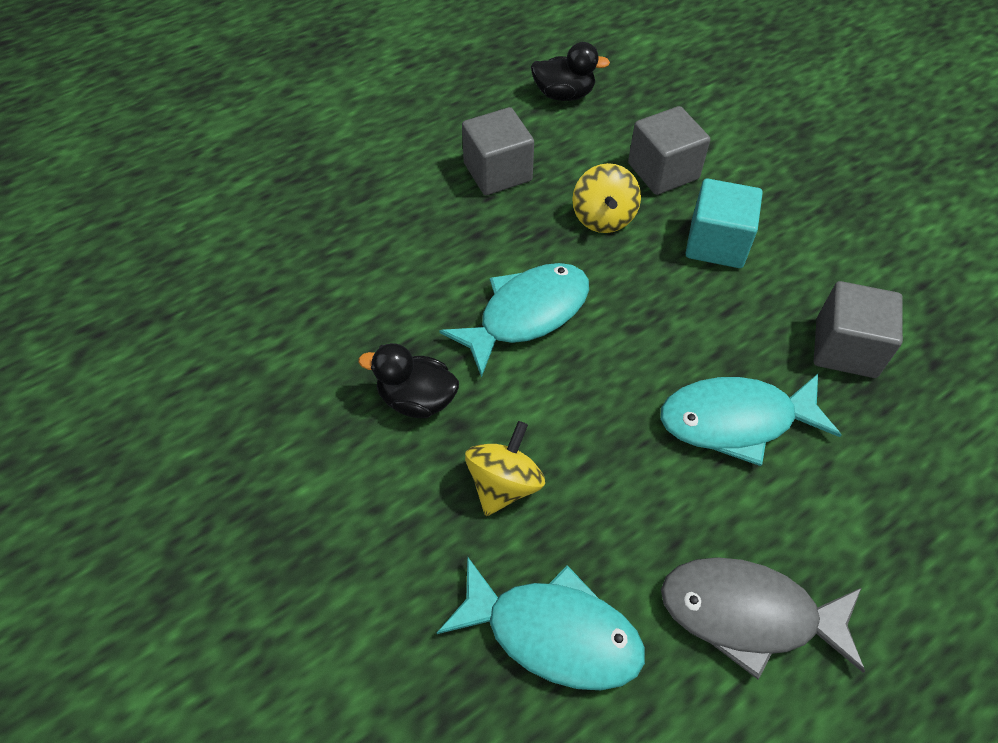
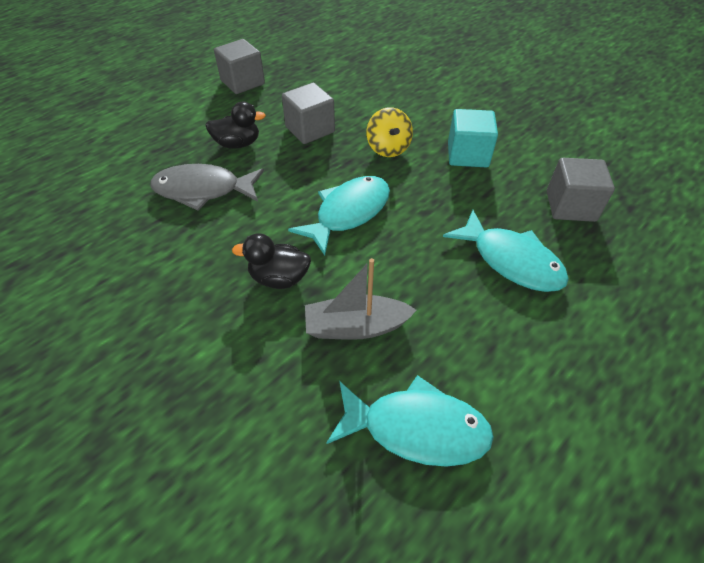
camera: 10 degrees left, 5 degrees down
(504, 484) = (356, 327): yellow spinning top -> grey boat
(564, 94) = (345, 81): black duck -> black duck (238, 144)
(663, 171) = (421, 117): grey cube -> grey cube (242, 82)
(736, 420) = (511, 260): turquoise fish -> turquoise fish turned 120 degrees counterclockwise
(748, 614) = (557, 389): grey fish -> grey fish (203, 190)

